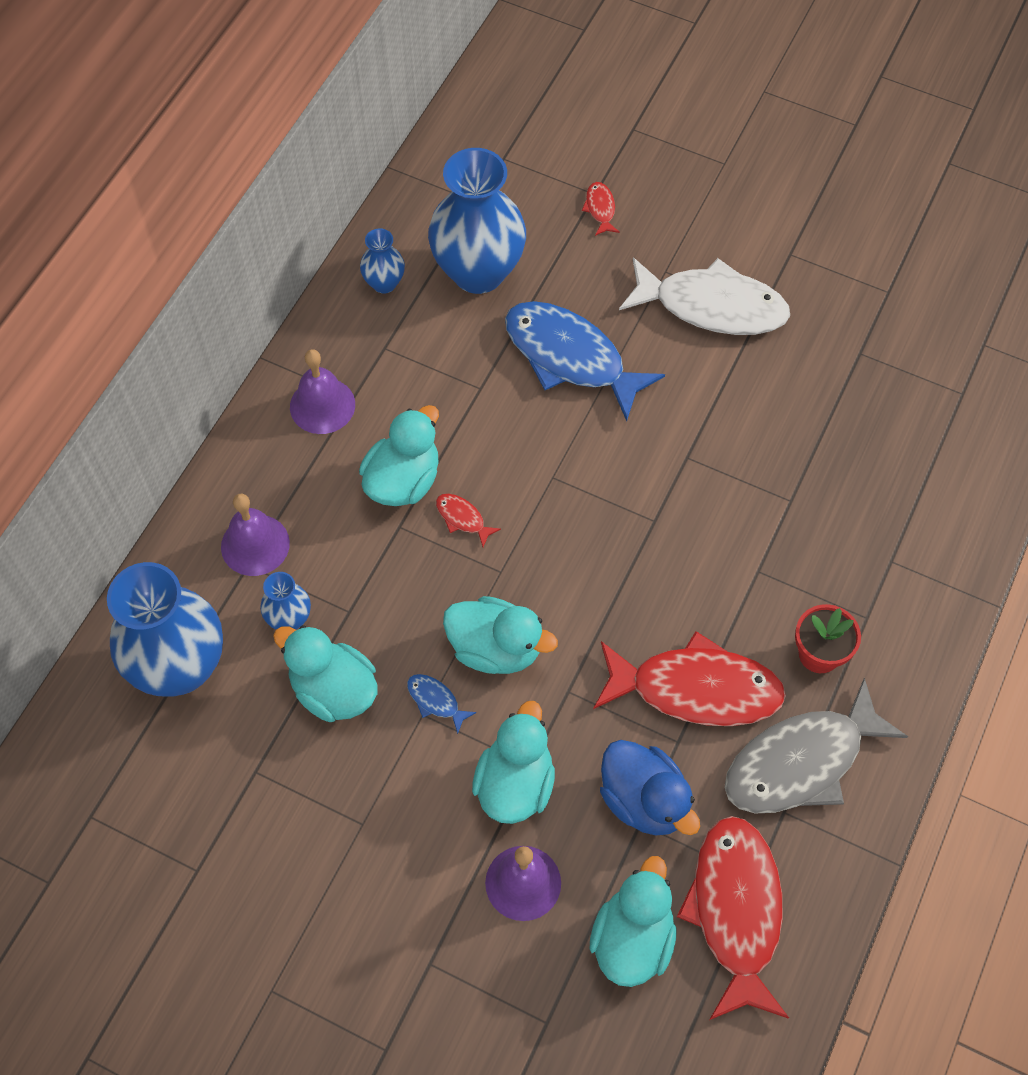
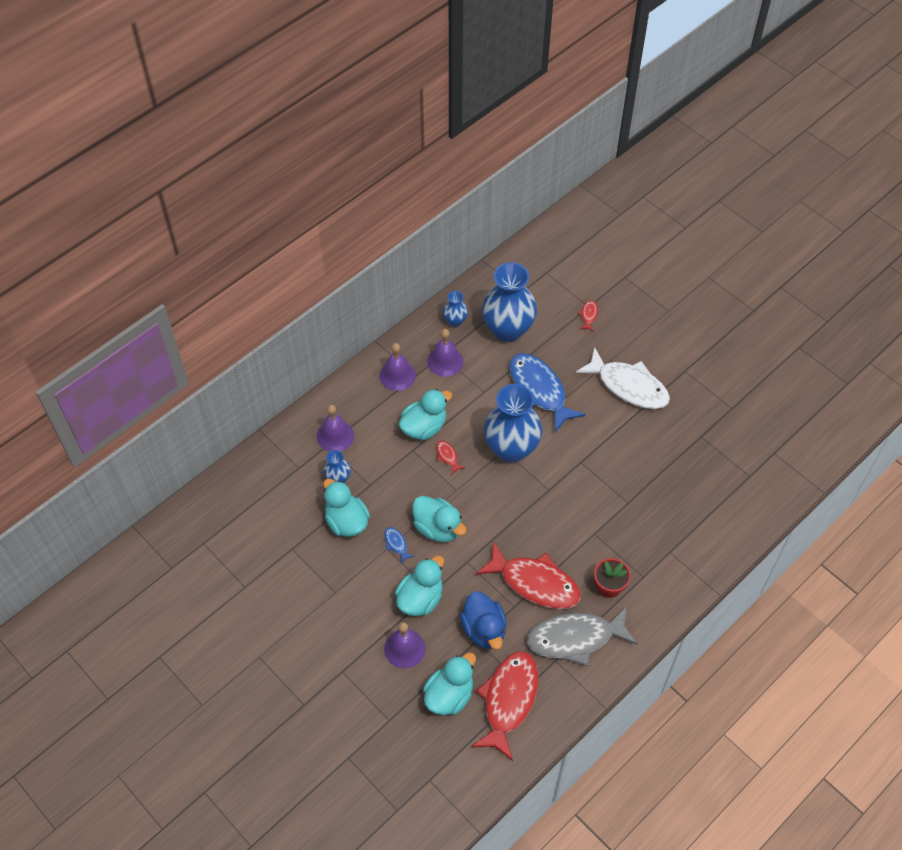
camera: 20 degrees right, 5 degrees down
(180, 667) = (274, 485): blue vase -> blue vase (511, 449)
(394, 356) = (445, 361): none -> purple bell

